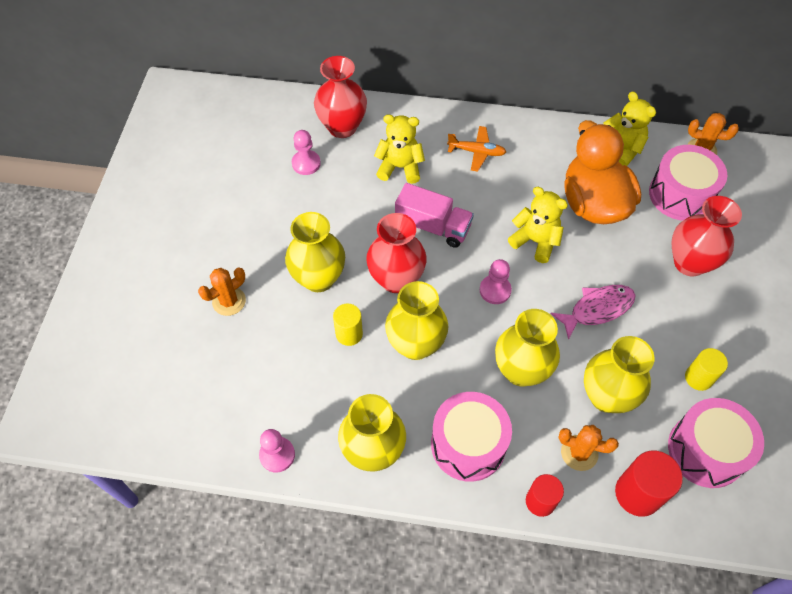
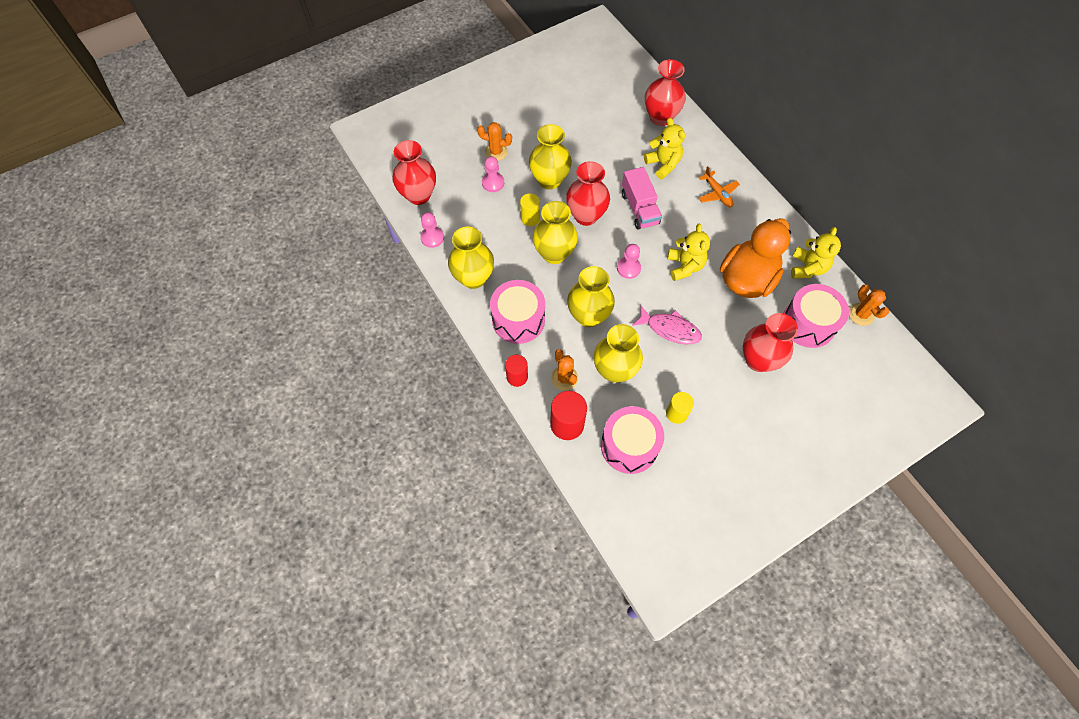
camera: 50 degrees right, 5 degrees up
(204, 426) = (418, 195): none -> red vase
(306, 163) = (616, 119): pink pawn -> pink pawn (493, 183)

